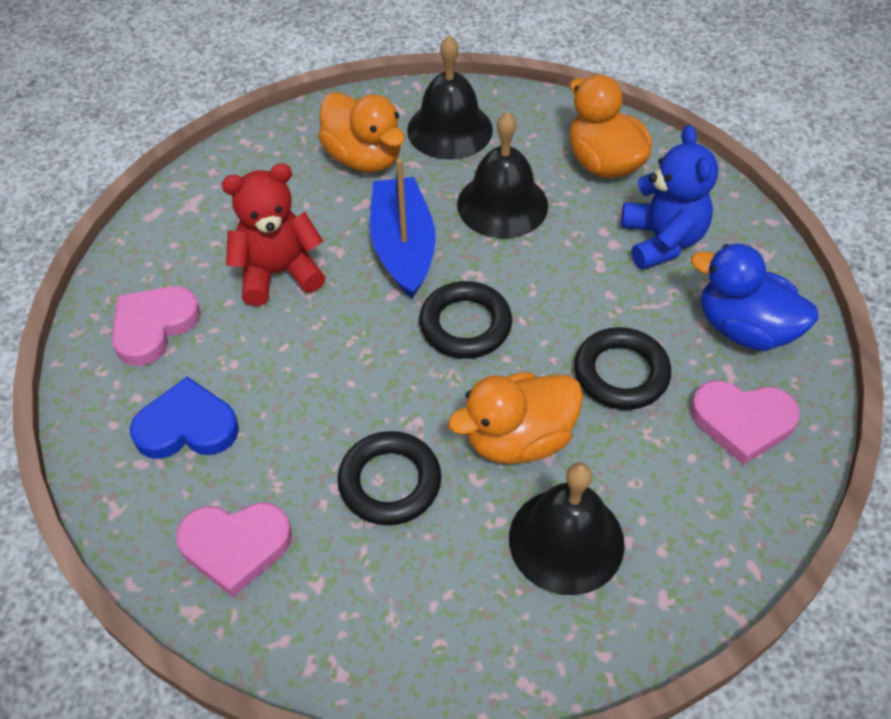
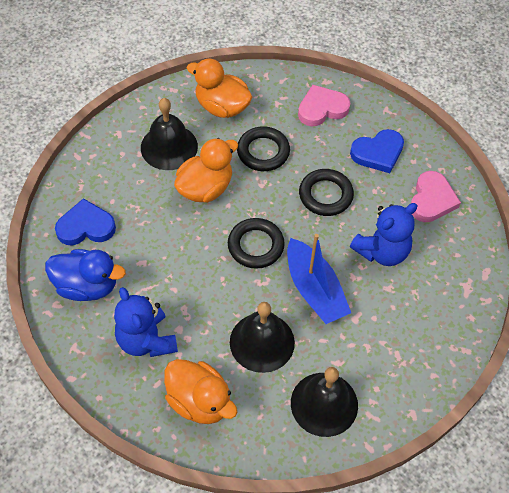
camera: 160 degrees right, 5 degrees up
(278, 273) = (382, 251): red teddy bear -> blue teddy bear
(364, 158) = (374, 358): orange duck -> orange duck (222, 107)
(621, 373) = (157, 238): black ring -> black ring (325, 195)
(742, 422) = (86, 226): pink heart -> blue heart

